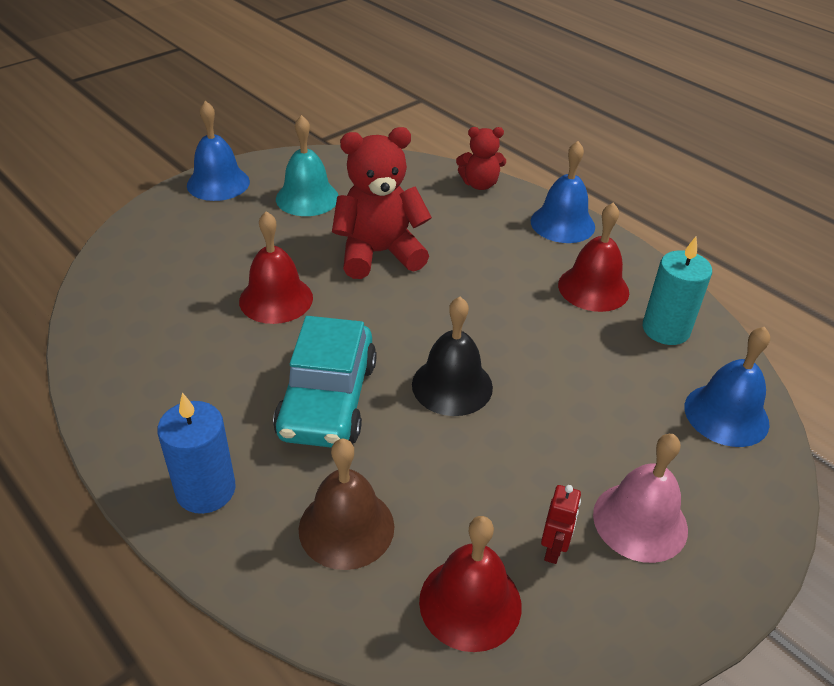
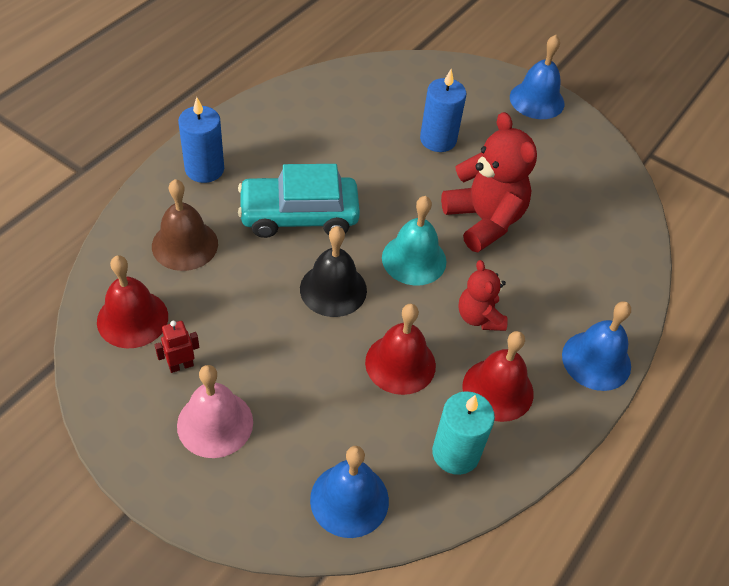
camera: 75 degrees right, 10 degrees up
(246, 262) = (438, 139): none -> blue candle
(276, 299) = (400, 166): red bell -> red bell (400, 363)
(307, 198) = (543, 159): turquoise bell -> turquoise bell (414, 259)
(479, 184) = (632, 284): red teddy bear -> red teddy bear (479, 317)
(553, 550) = (181, 365): red robot -> red robot turned 150 degrees clockwise

